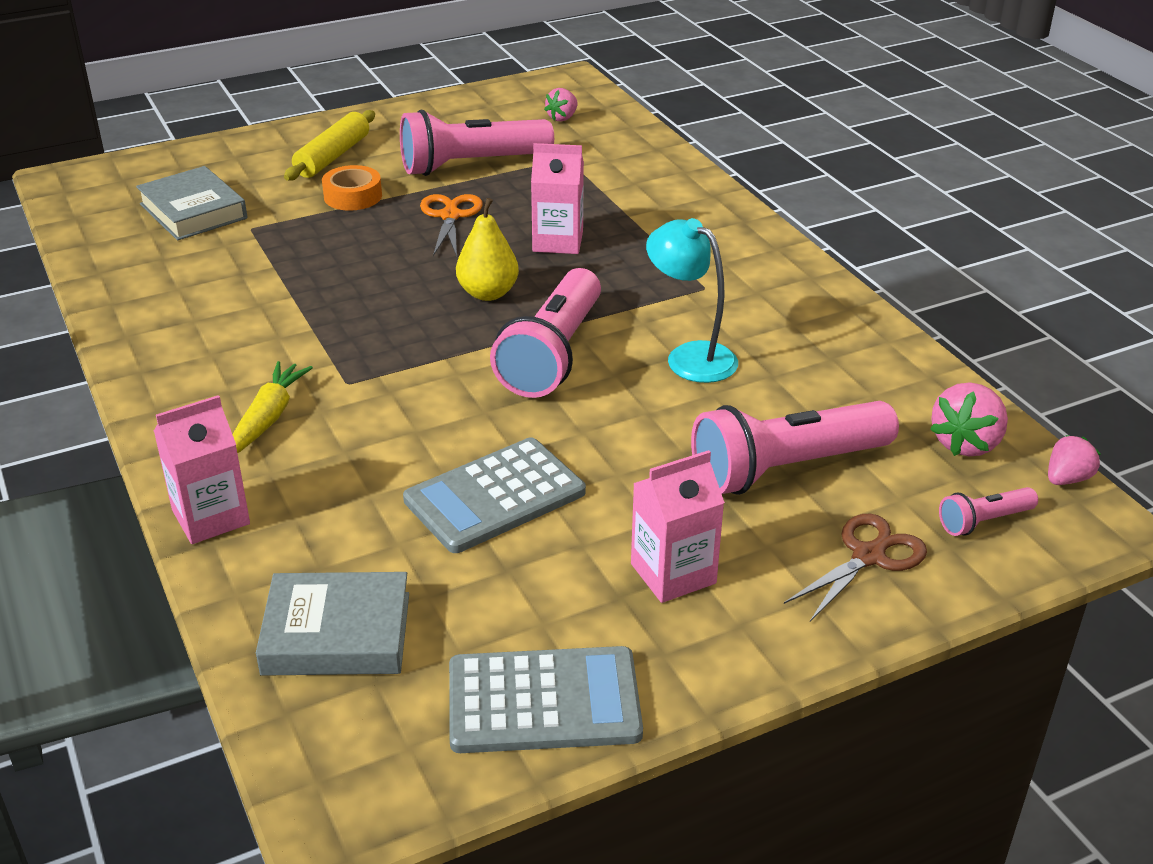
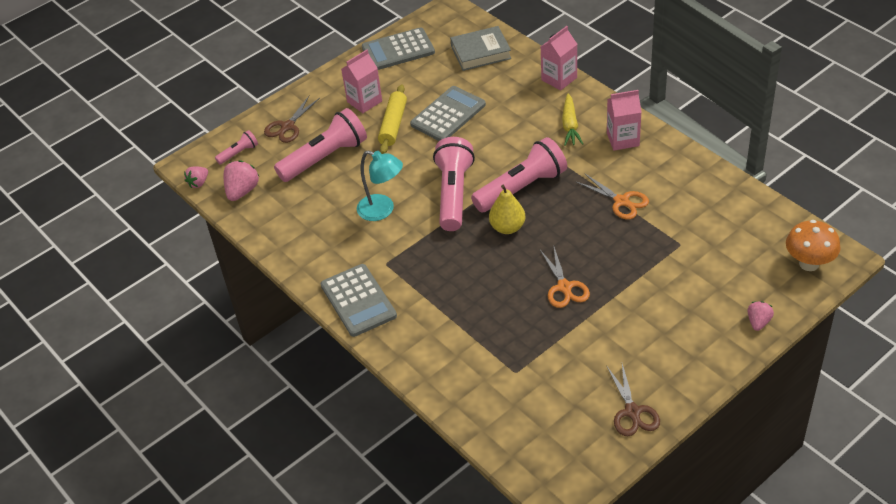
camera: 170 degrees right, 10 degrees up
(110, 181) = (809, 263): none -> orange mushroom
(193, 211) = (728, 249): grey book -> none
(284, 290) = (621, 201): none -> orange scissors
(332, 156) = (683, 329): yellow rolling pin -> yellow rolling pin (393, 125)
(353, 196) = (639, 290): orange tape -> none
(451, 112) = (632, 412): none -> brown scissors
(471, 165) = (579, 345): pink flashlight -> pink flashlight (521, 188)
(558, 241) = (486, 281): pink carton -> pink carton (623, 139)
(562, 118) = (541, 428): pink strawberry -> pink strawberry (758, 322)
(759, 254) = (358, 300): none -> grey calculator

